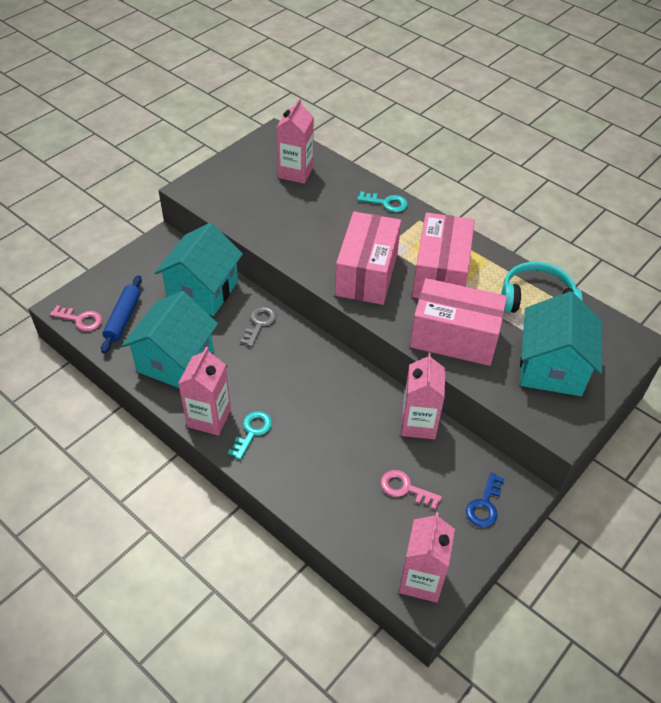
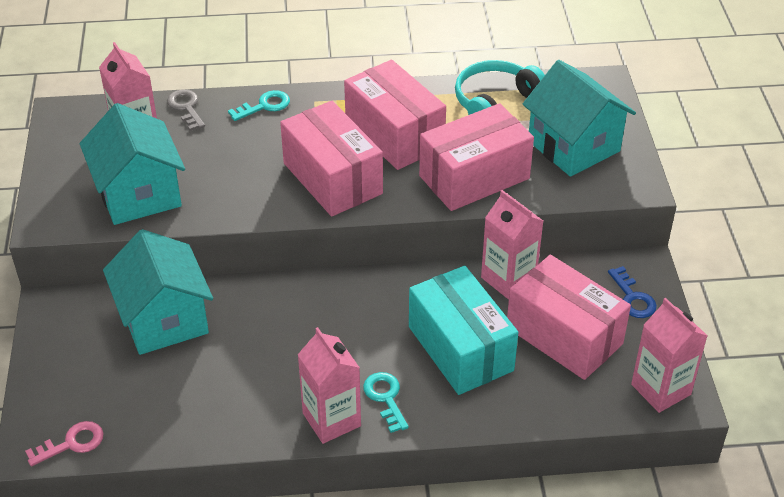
camera: 45 degrees left, 5 degrees down
(123, 318) = (117, 406): blue rolling pin -> none
(175, 361) = (229, 400): turquoise house -> turquoise house (139, 194)
(259, 323) = (263, 306): grey key -> grey key (186, 108)
(332, 440) = (460, 348): none -> turquoise box
(405, 488) = (564, 335): pink key -> pink box

